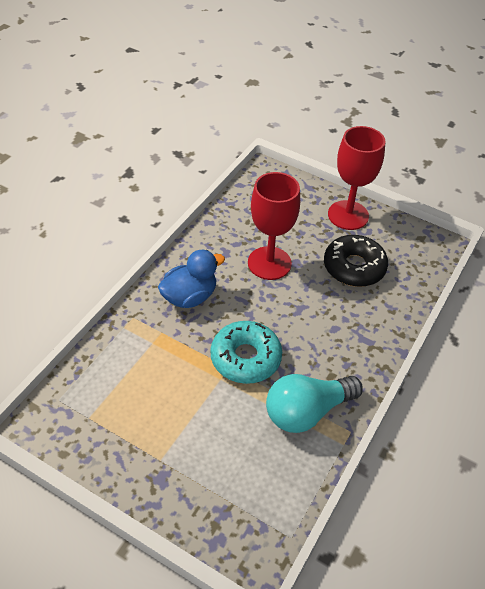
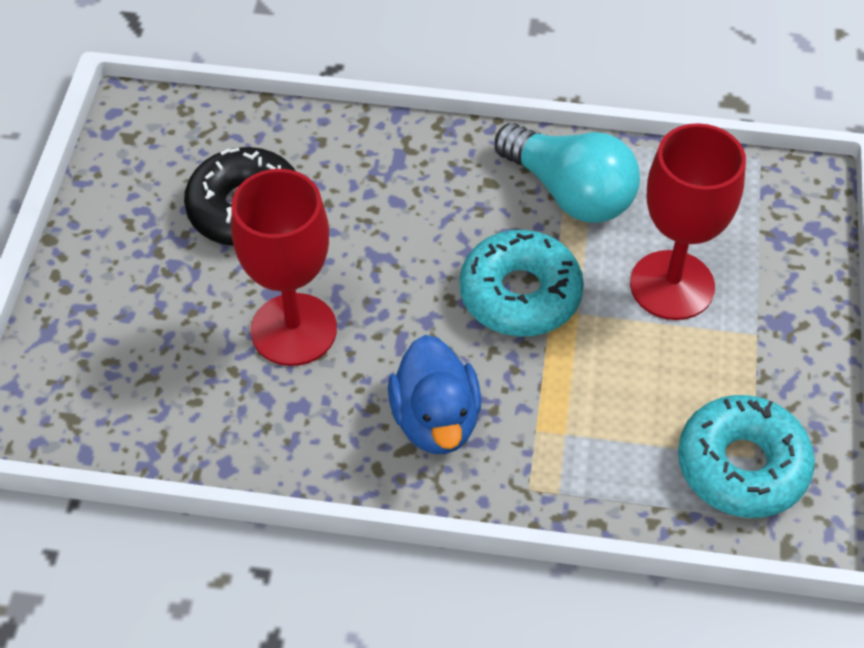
camera: 110 degrees left, 5 degrees up
(87, 409) = (742, 466): none -> turquoise donut
(189, 297) = (436, 420): blue duck -> blue duck turned 135 degrees counterclockwise
(348, 215) = (110, 249): red goblet -> red goblet (672, 285)

